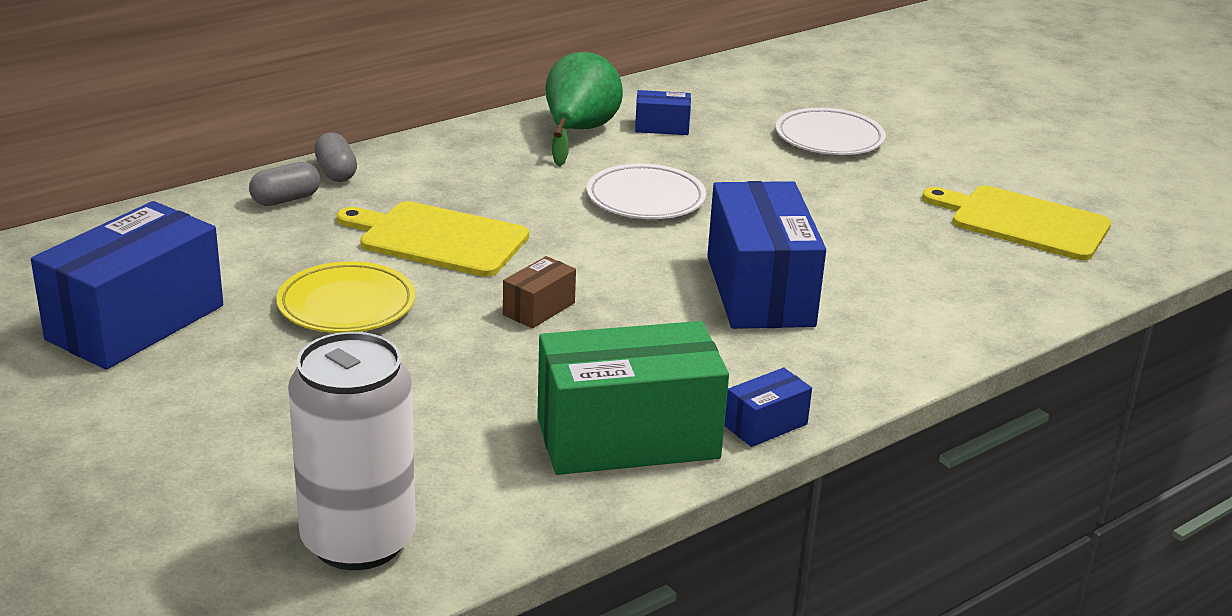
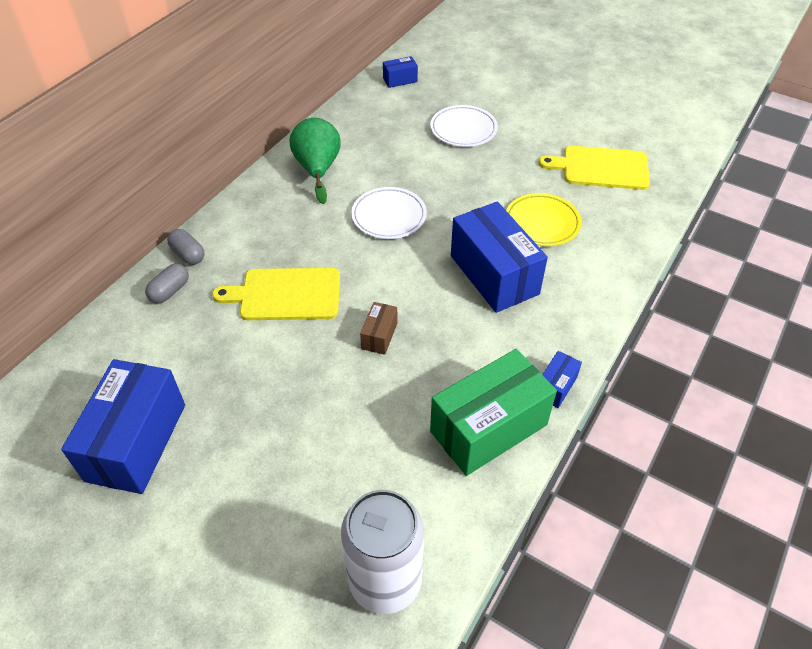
camera: 20 degrees left, 20 degrees up
(346, 305) = (263, 375): yellow plate -> yellow plate (542, 223)
(662, 127) = (364, 149): blue box -> blue box (400, 80)

